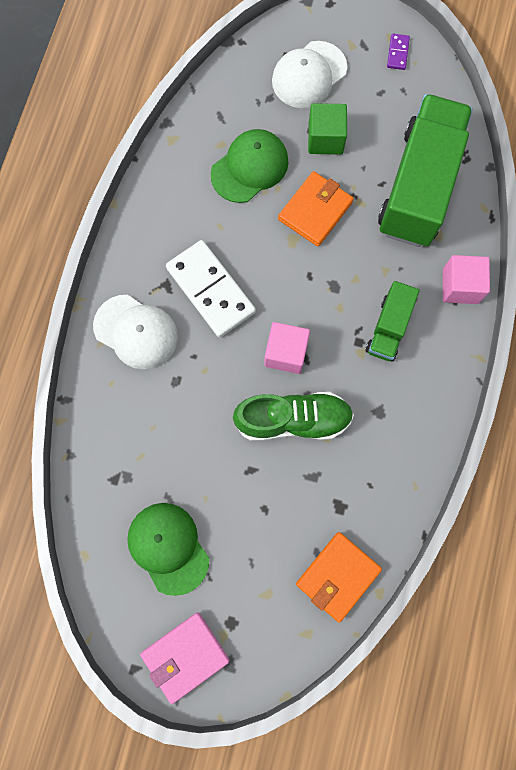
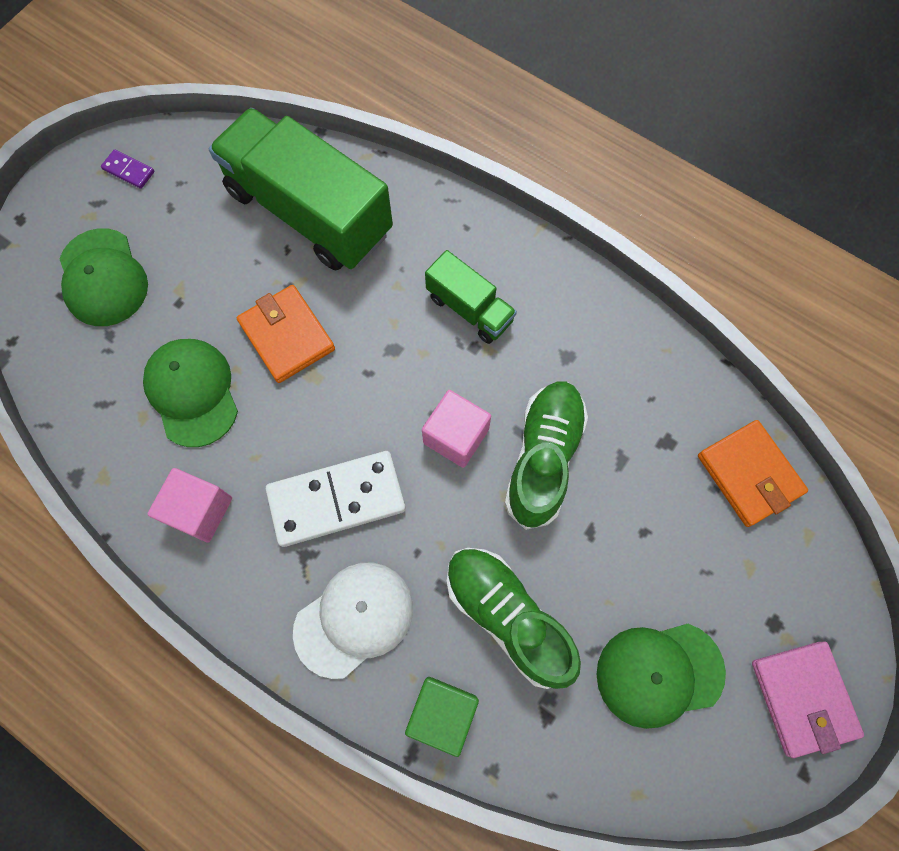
camera: 70 degrees left, 5 degrees down
(171, 431) = (507, 616): none -> green shoe
(309, 75) = (103, 278): white cap -> green cap
(325, 139) = (198, 290): green cube -> green cube (442, 712)
(460, 286) = (449, 215): pink cube -> pink cube (199, 510)

